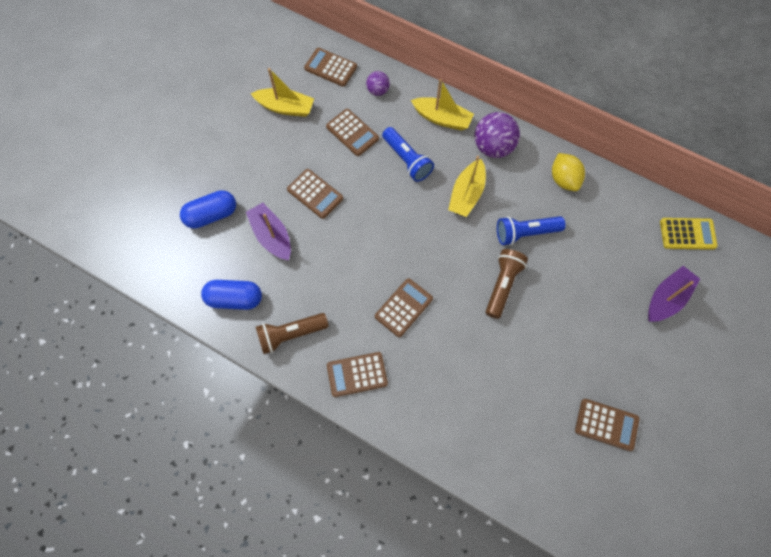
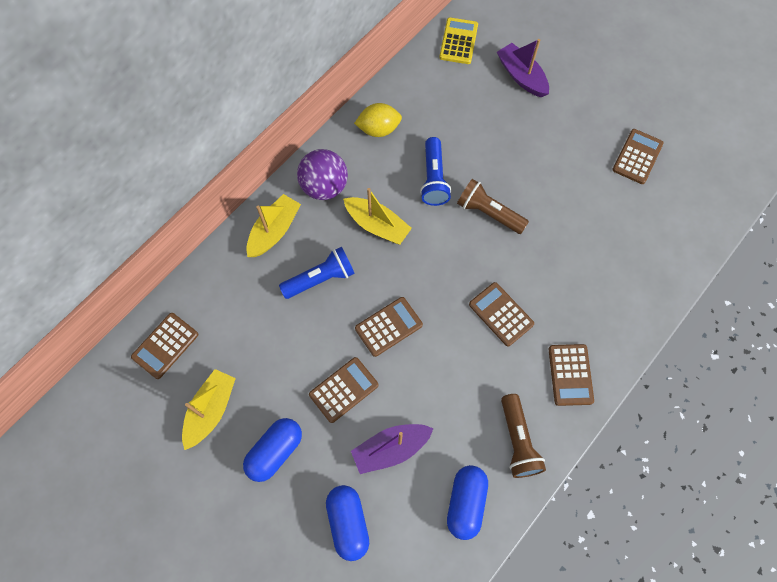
camera: 80 degrees left, 0 degrees up
(260, 156) = (275, 452): none -> blue capsule
(352, 133) = (268, 334): brown calculator -> brown calculator (388, 327)
(378, 91) = (216, 295): purple ball -> none

